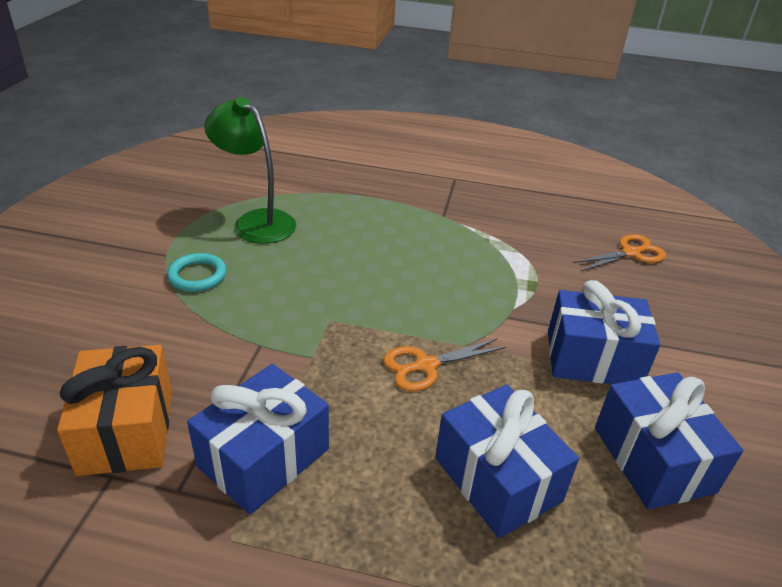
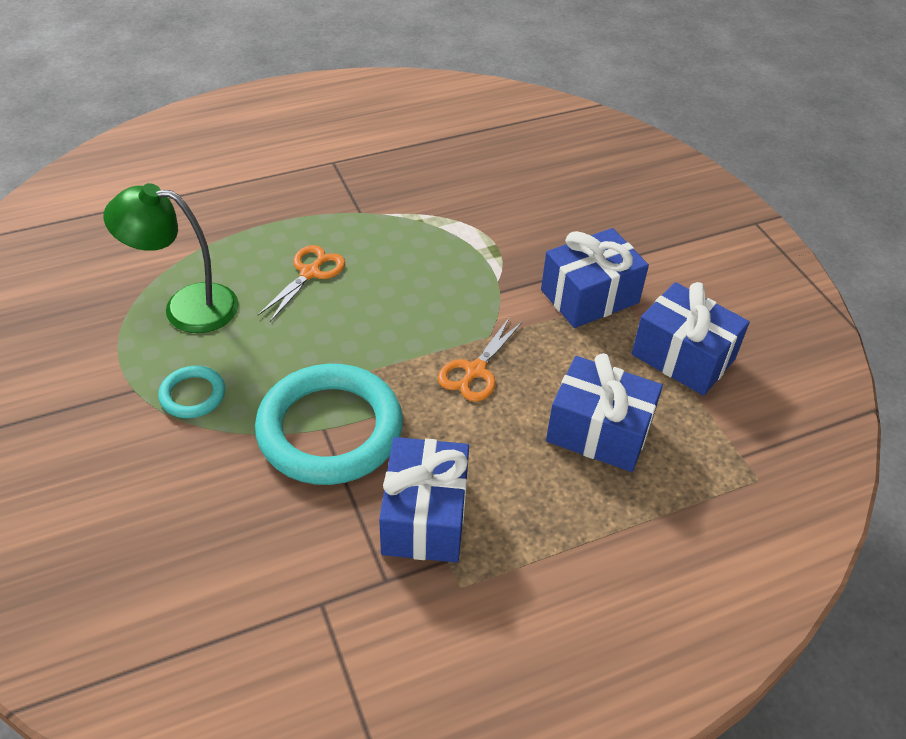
camera: 35 degrees left, 10 degrees up
(126, 430) = (292, 564): orange gift -> none
(263, 347) = (330, 429): none -> turquoise ring
(631, 253) = (546, 178): orange scissors -> orange scissors (310, 273)

